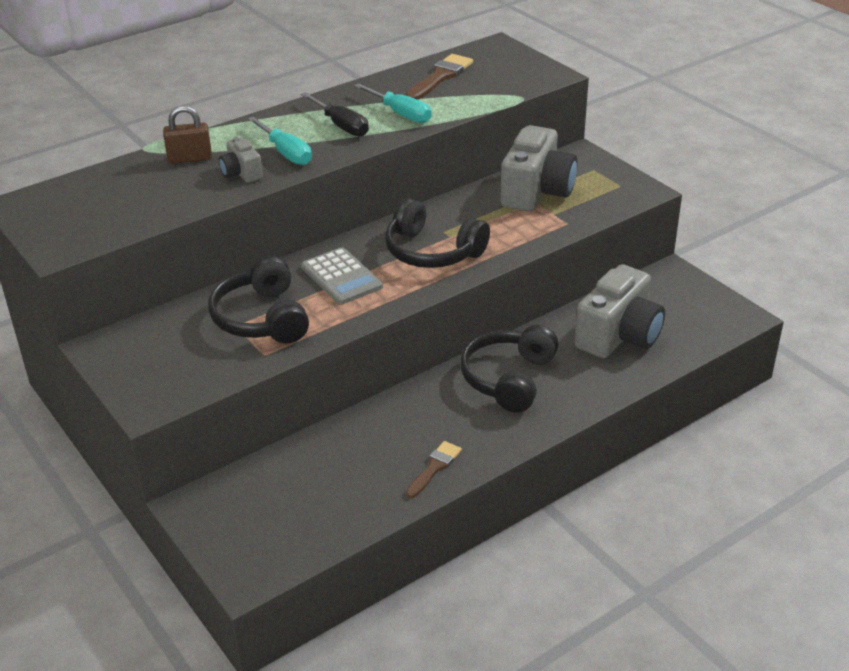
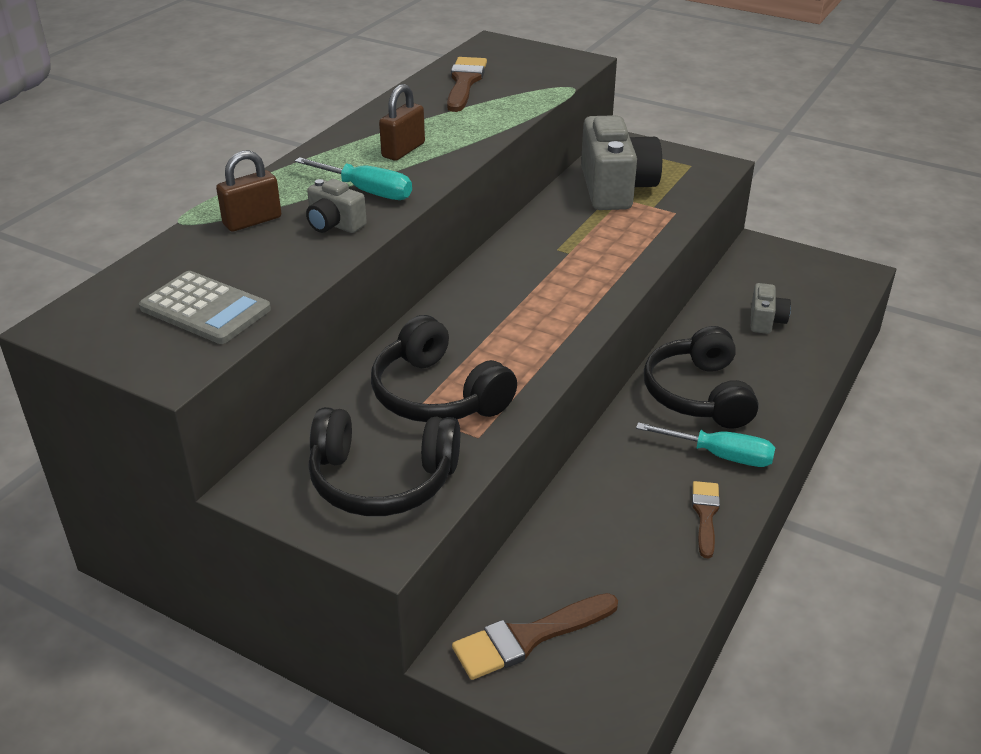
camera: 25 degrees left, 0 degrees up
(239, 508) = (528, 638): none -> brown brush
(341, 125) = (403, 150): black screwdriver -> brown padlock
(341, 277) = (490, 324): grey calculator -> grey calculator (205, 309)
(400, 114) = (458, 126): turquoise screwdriver -> turquoise screwdriver (719, 455)
(432, 251) = (564, 272): black headphones -> black headphones (382, 479)
(618, 336) = (766, 321): grey camera -> grey camera, size x0.49

